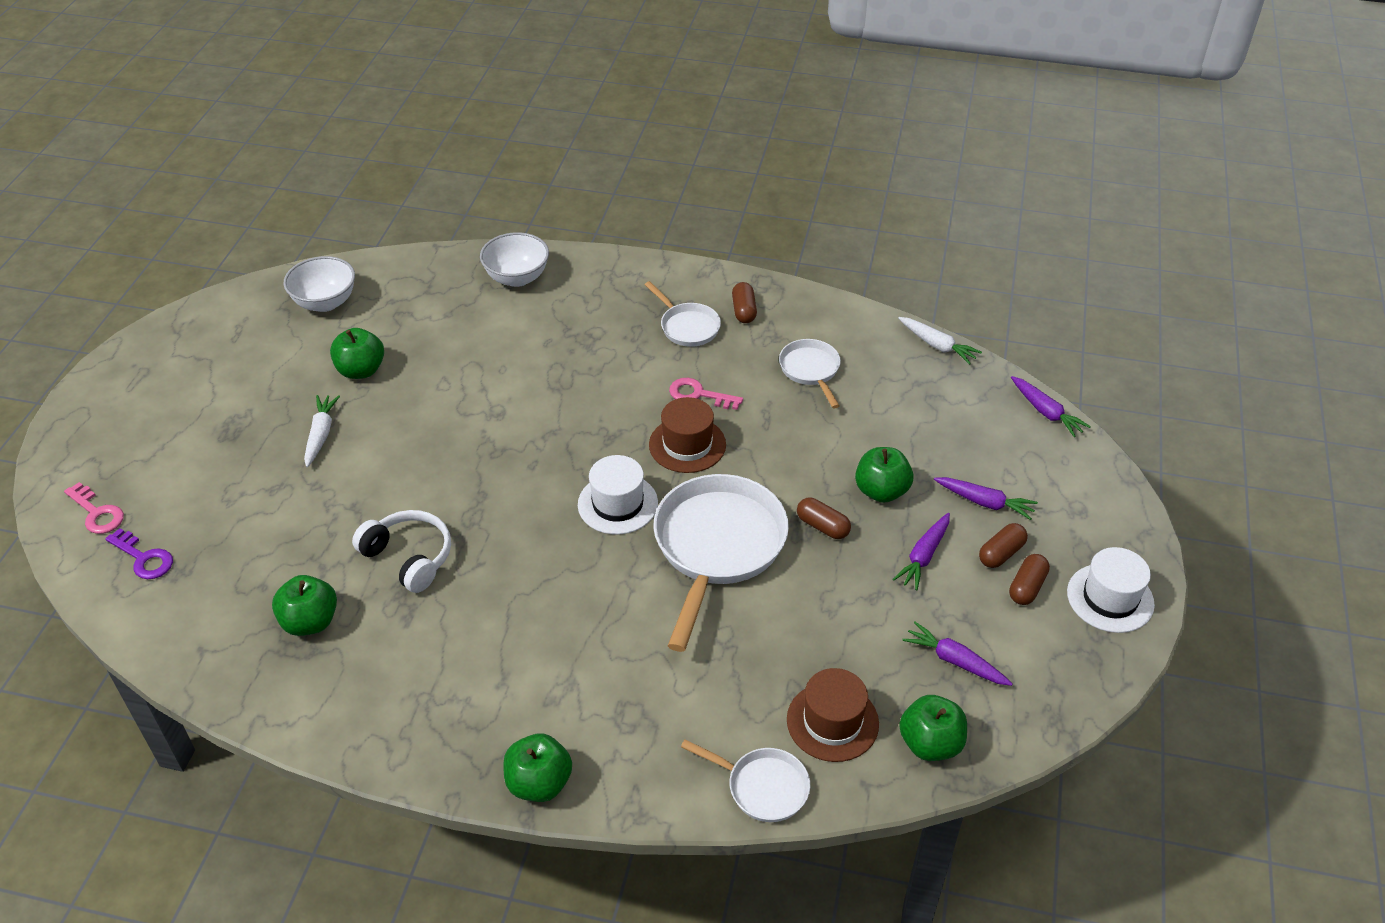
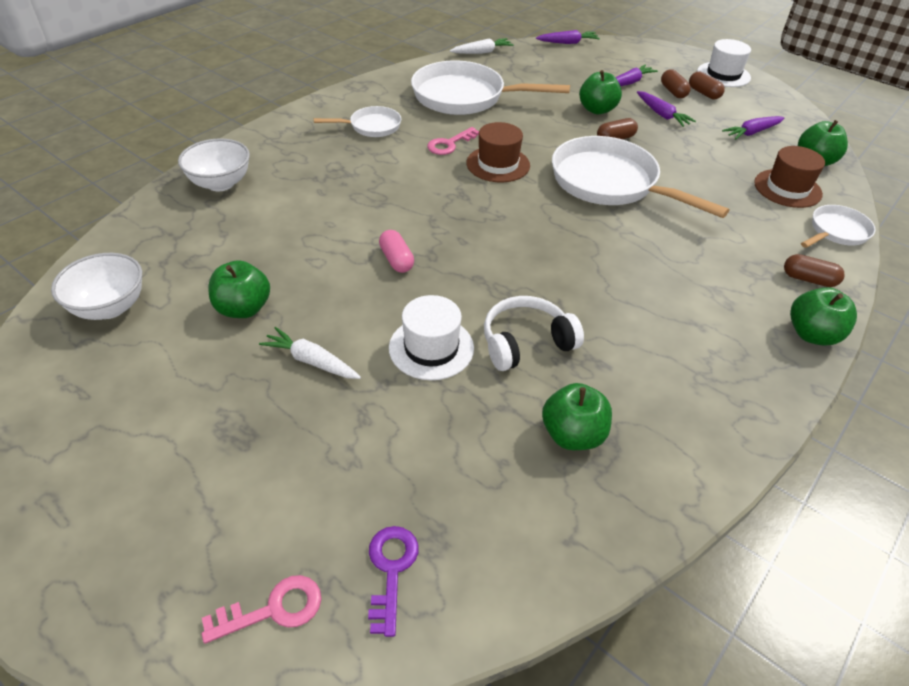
camera: 65 degrees left, 0 degrees up
(144, 558) = (391, 570): purple key -> purple key turned 60 degrees counterclockwise
(476, 432) = (396, 260): none -> pink capsule
(617, 504) = (537, 212): white hat -> white hat (431, 348)
(744, 311) = (379, 101): brown capsule -> brown capsule (809, 279)
(810, 370) = (465, 97): white pan -> white pan, size x1.94

